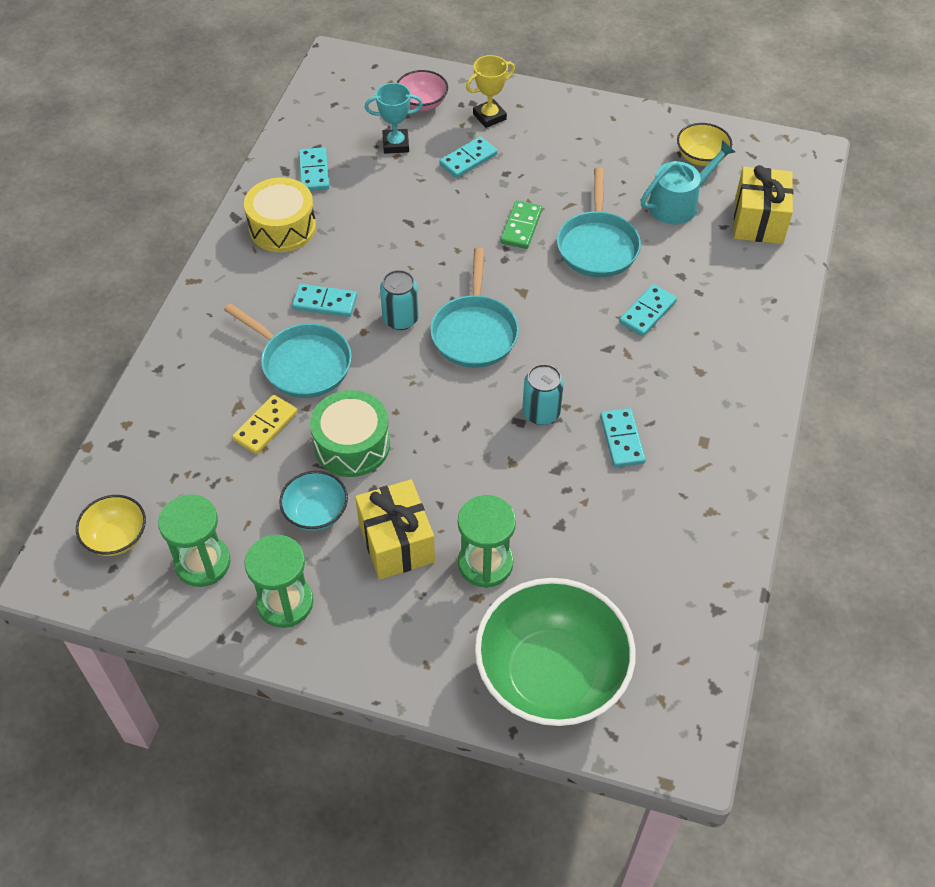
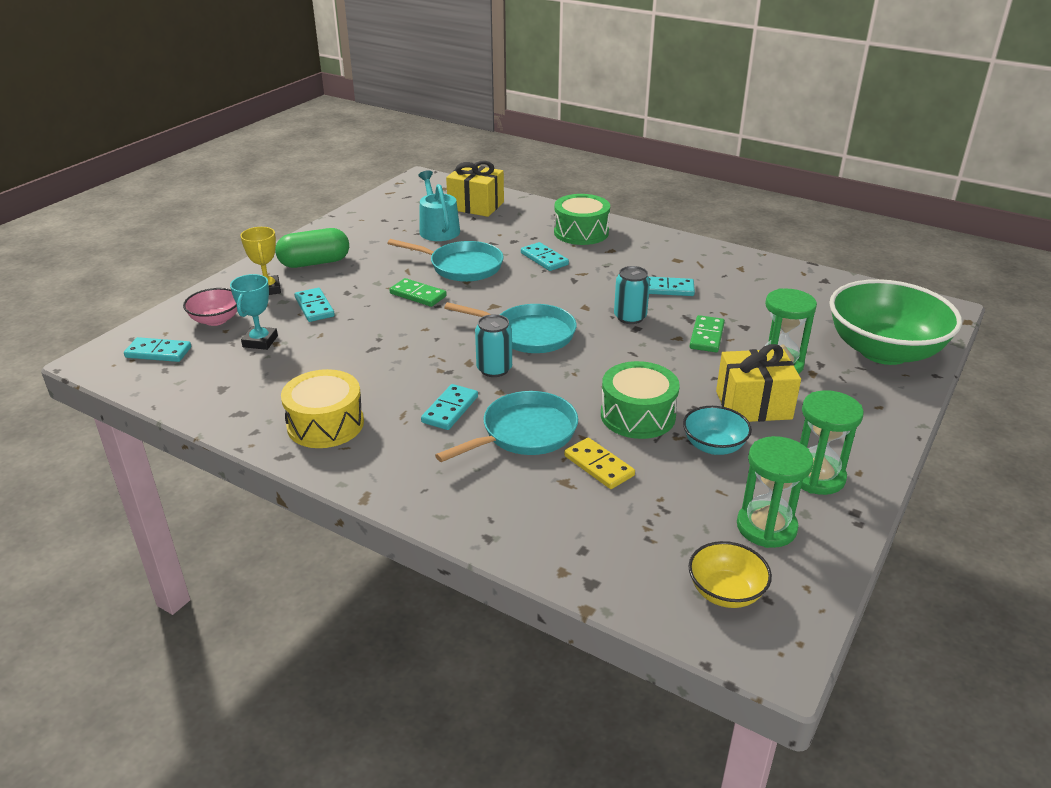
camera: 75 degrees left, 20 degrees down
(314, 171) = (257, 394): turquoise domino -> turquoise domino (158, 352)
(524, 489) = (707, 336): none -> green domino
(556, 131) = (314, 263): none -> green capsule
(701, 157) = (395, 213): yellow bowl -> none
(735, 334) = (581, 232): none -> green drum

